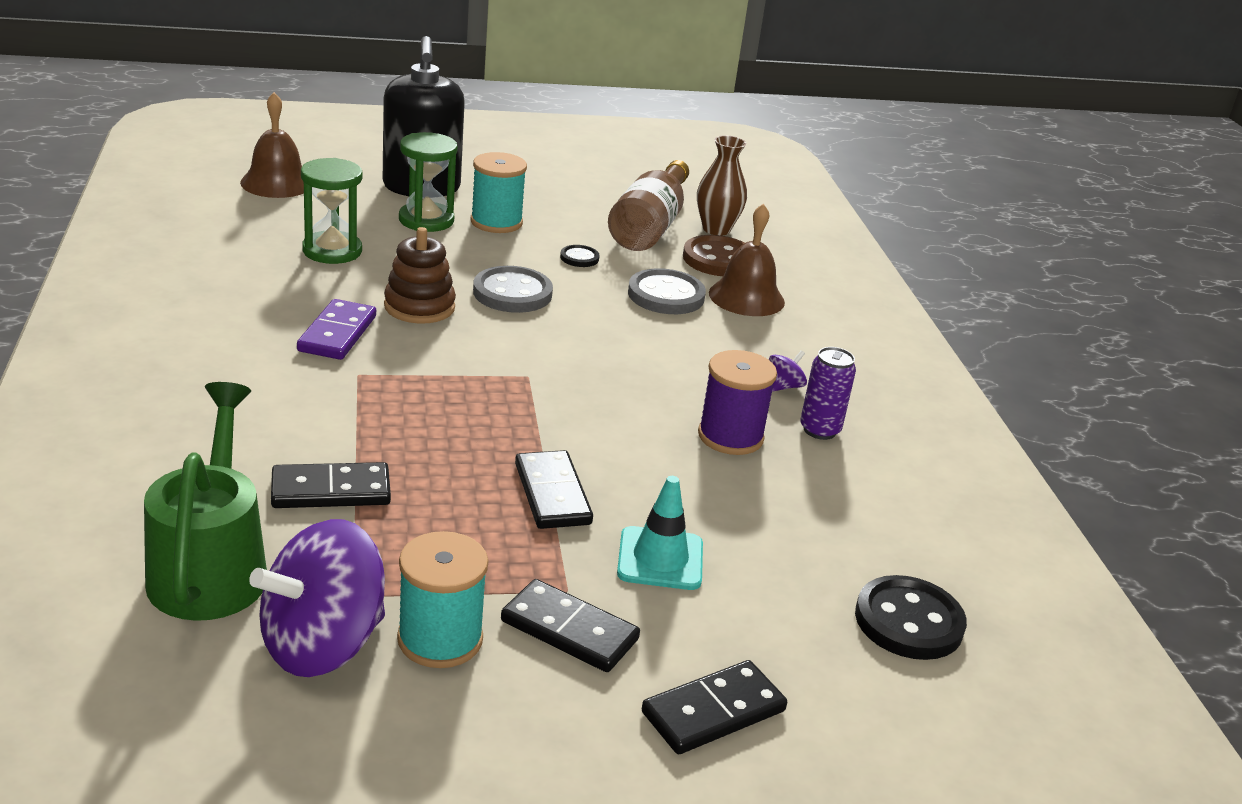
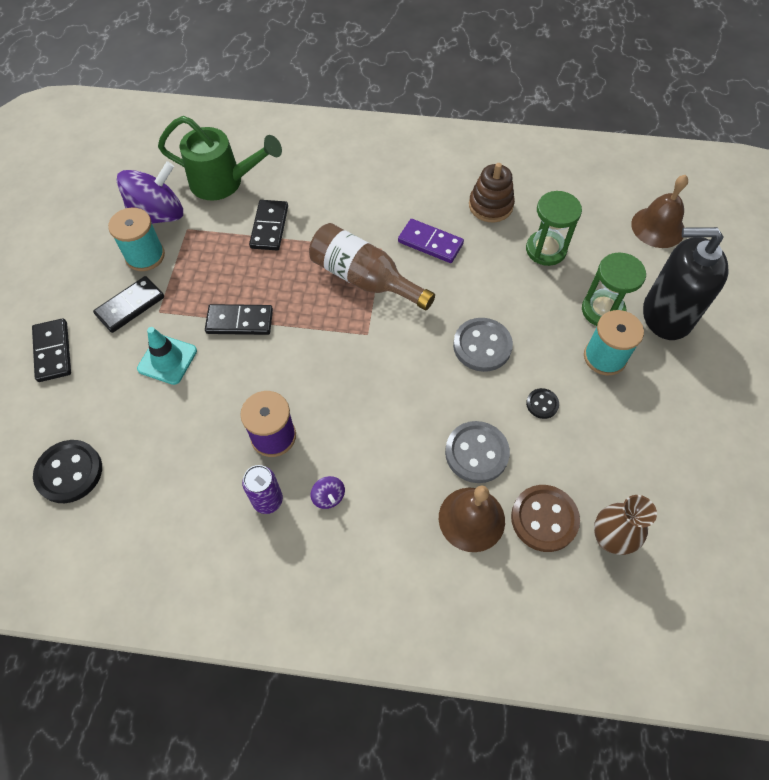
camera: 110 degrees right, 30 degrees up
(322, 644) = (158, 215): purple spinning top -> purple spinning top turned 75 degrees clockwise
(419, 307) = (463, 288): brown stacking toy -> brown stacking toy (490, 206)
(650, 226) = (609, 477): brown bottle -> brown bottle (364, 279)

